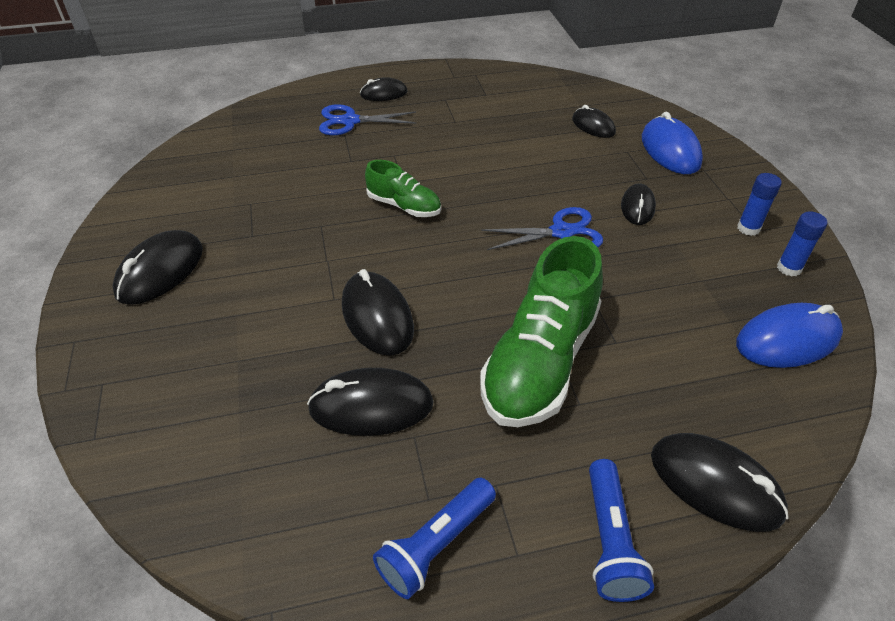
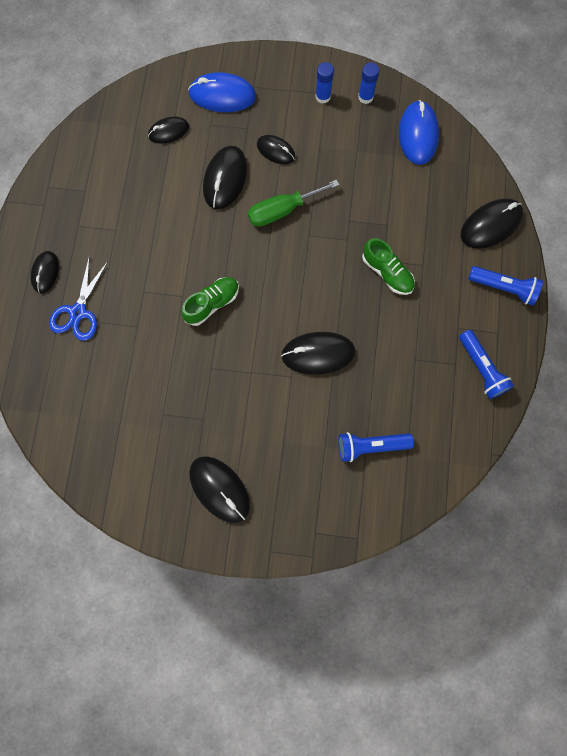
camera: 70 degrees left, 30 degrees up
(250, 415) = (370, 446): none -> blue flashlight
(371, 406) = (387, 376): black mouse -> black mouse (225, 179)
(540, 361) = (387, 272): green shoe -> green shoe, size x0.53
(562, 232) = (282, 210): blue scissors -> green screwdriver

